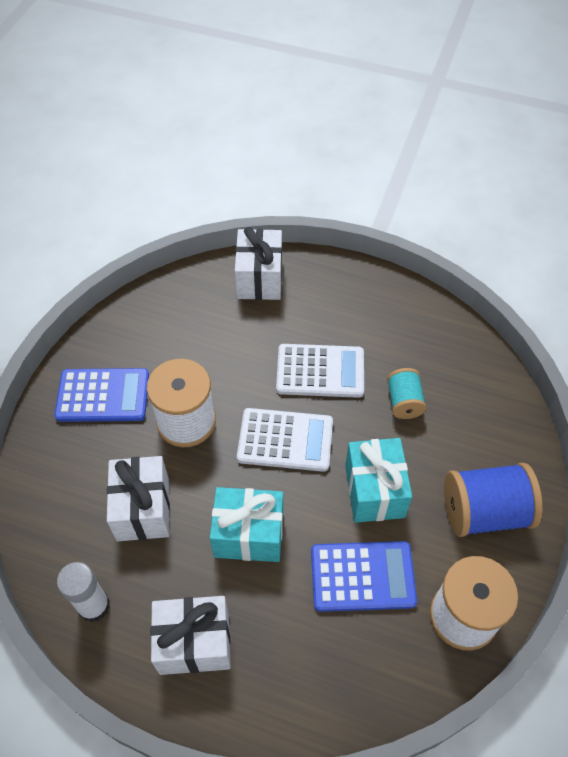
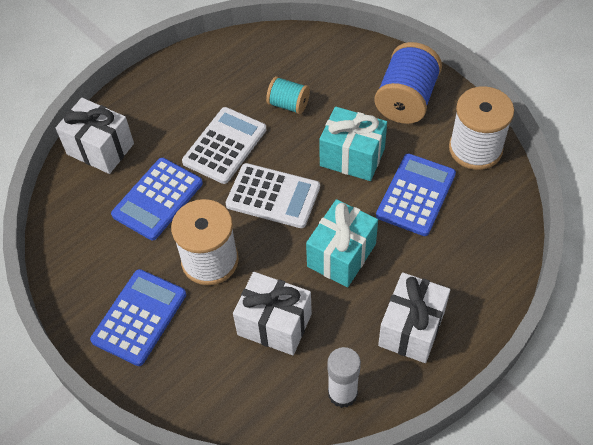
camera: 60 degrees left, 0 degrees up
(230, 348) = (157, 199): none -> blue calculator
(285, 440) = (273, 196): white calculator -> white calculator turned 75 degrees clockwise

